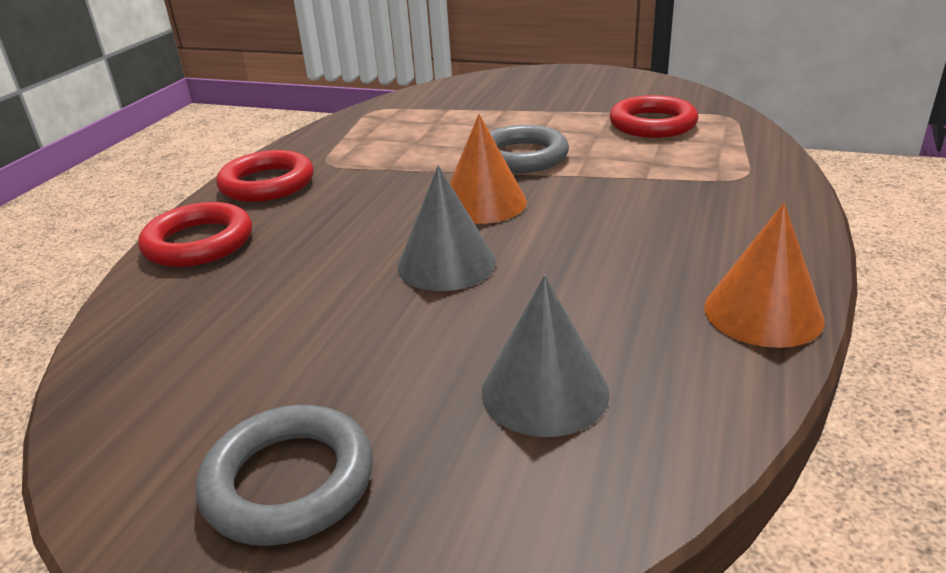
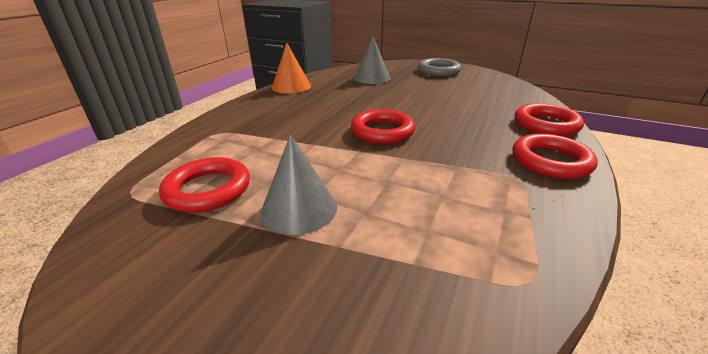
camera: 175 degrees left, 0 degrees up
(446, 264) = (403, 106): grey cone -> grey cone (299, 208)
(483, 203) = (382, 131): orange cone -> red ring
(522, 156) = (346, 164): grey ring -> none

